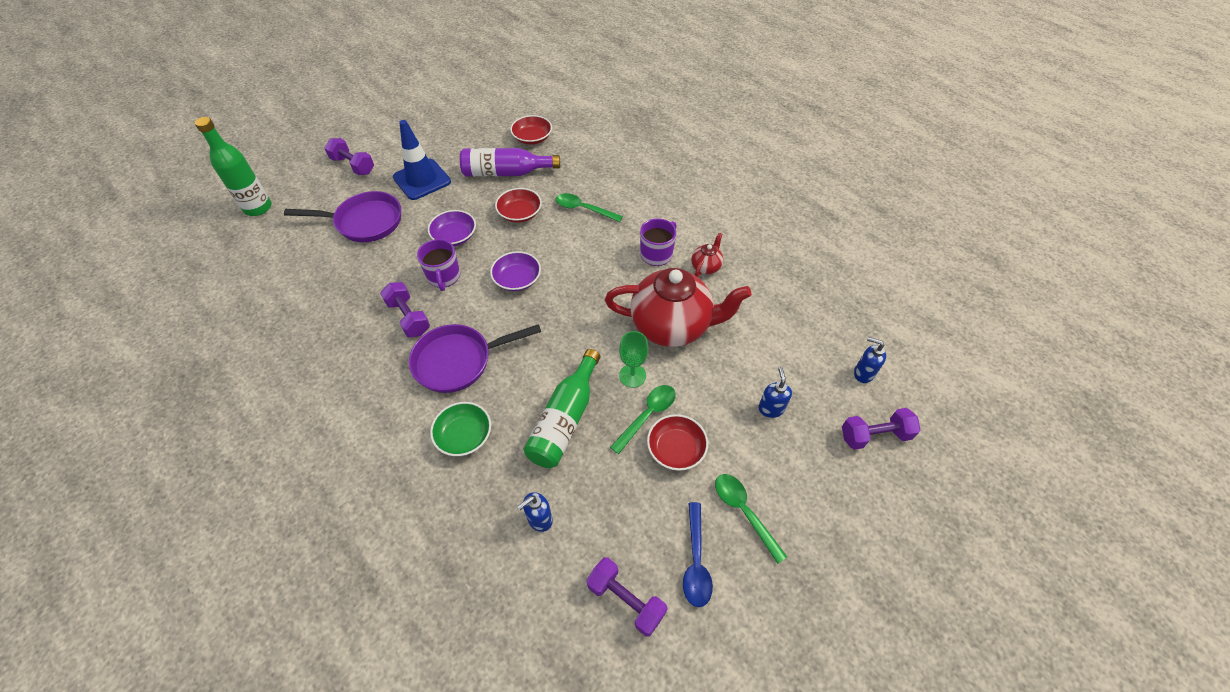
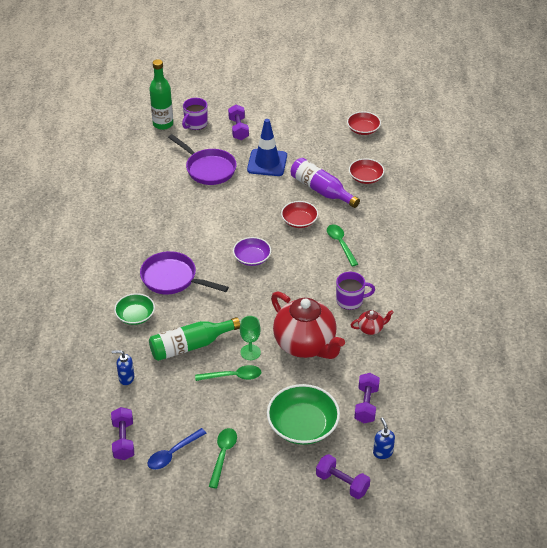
camera: 45 degrees right, 10 degrees down
(408, 317) = (173, 238): purple dumbbell -> purple dumbbell (366, 405)
(444, 277) = (215, 229): purple mug -> purple mug (195, 124)
(454, 236) = (246, 210): purple bowl -> none
(676, 449) = (227, 402): red bowl -> red bowl (363, 129)
(770, 408) = (302, 425): blue soap dispenser -> green bowl

